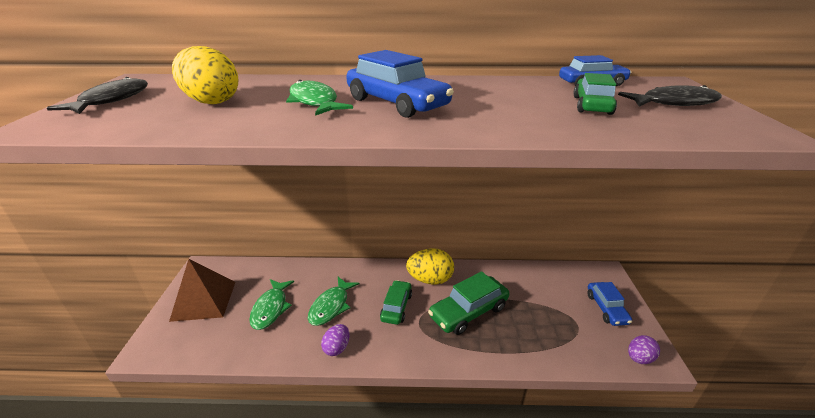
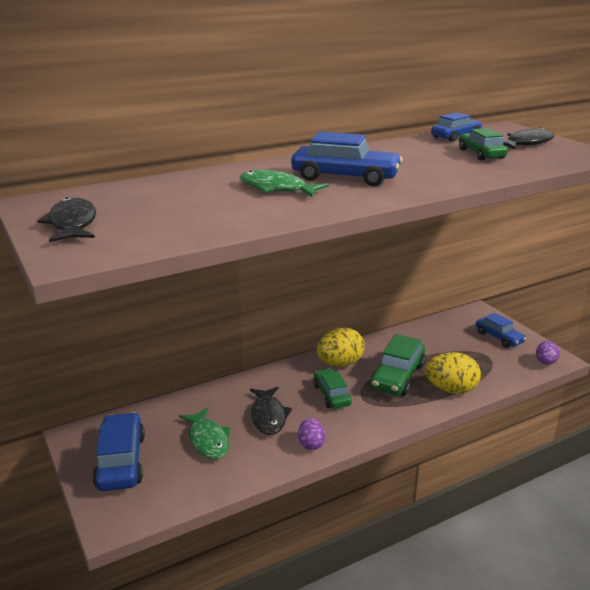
camera: 30 degrees left, 5 degrees down
(204, 300) = (121, 461): brown pyramid -> blue car
(211, 102) = (182, 206): yellow egg -> yellow egg (451, 389)
(331, 306) = (268, 416): green fish -> black fish

